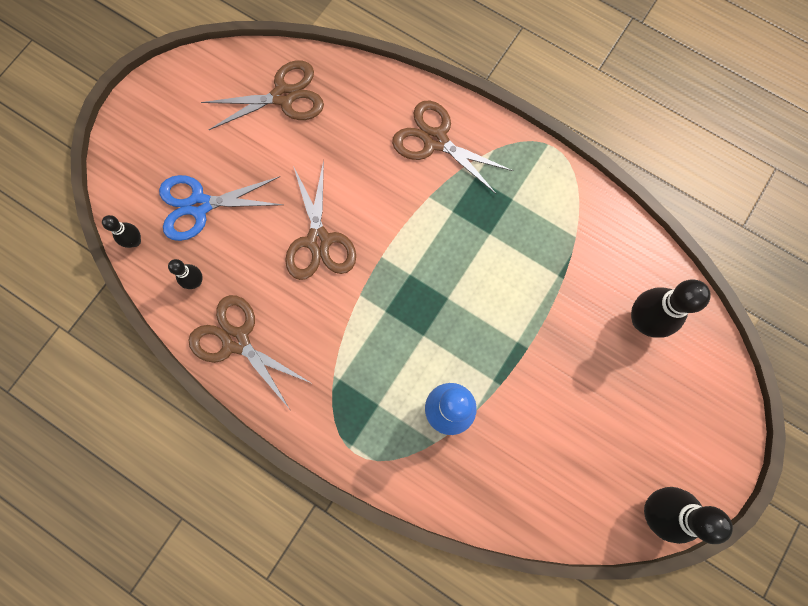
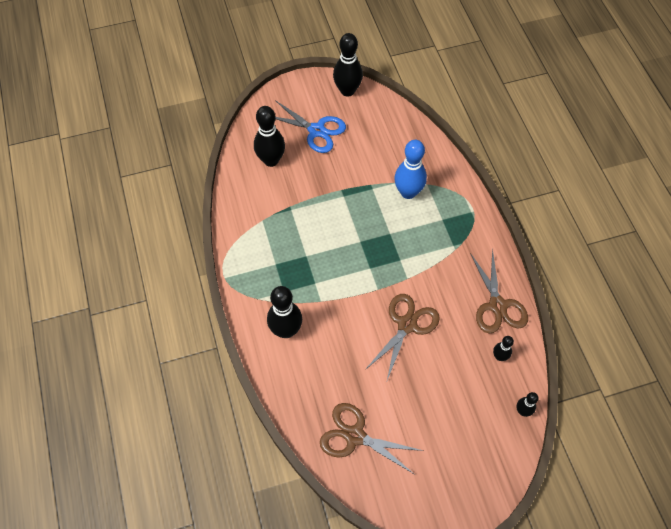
camera: 140 degrees left, 15 degrees down
(200, 205) = (465, 403): blue scissors -> blue scissors (316, 130)
(435, 140) = (286, 330): brown scissors -> black bowling pin

